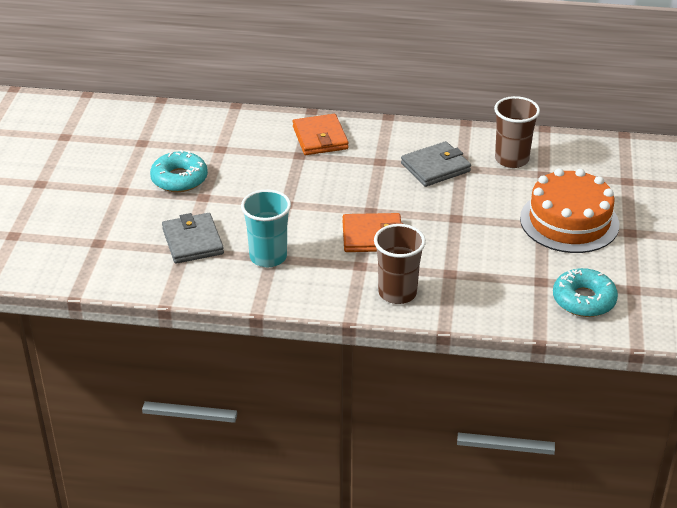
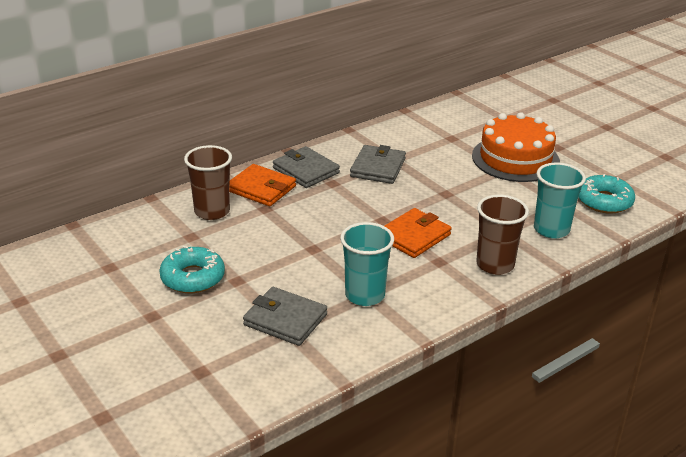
camera: 45 degrees left, 5 degrees down
(375, 140) = (306, 170): none -> grey wallet
(492, 294) = (551, 229): none -> turquoise cup
(511, 159) = (417, 138): brown cup -> brown cup (212, 211)

